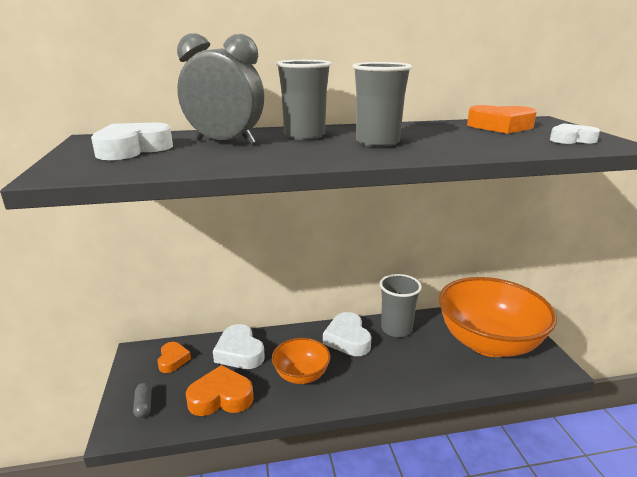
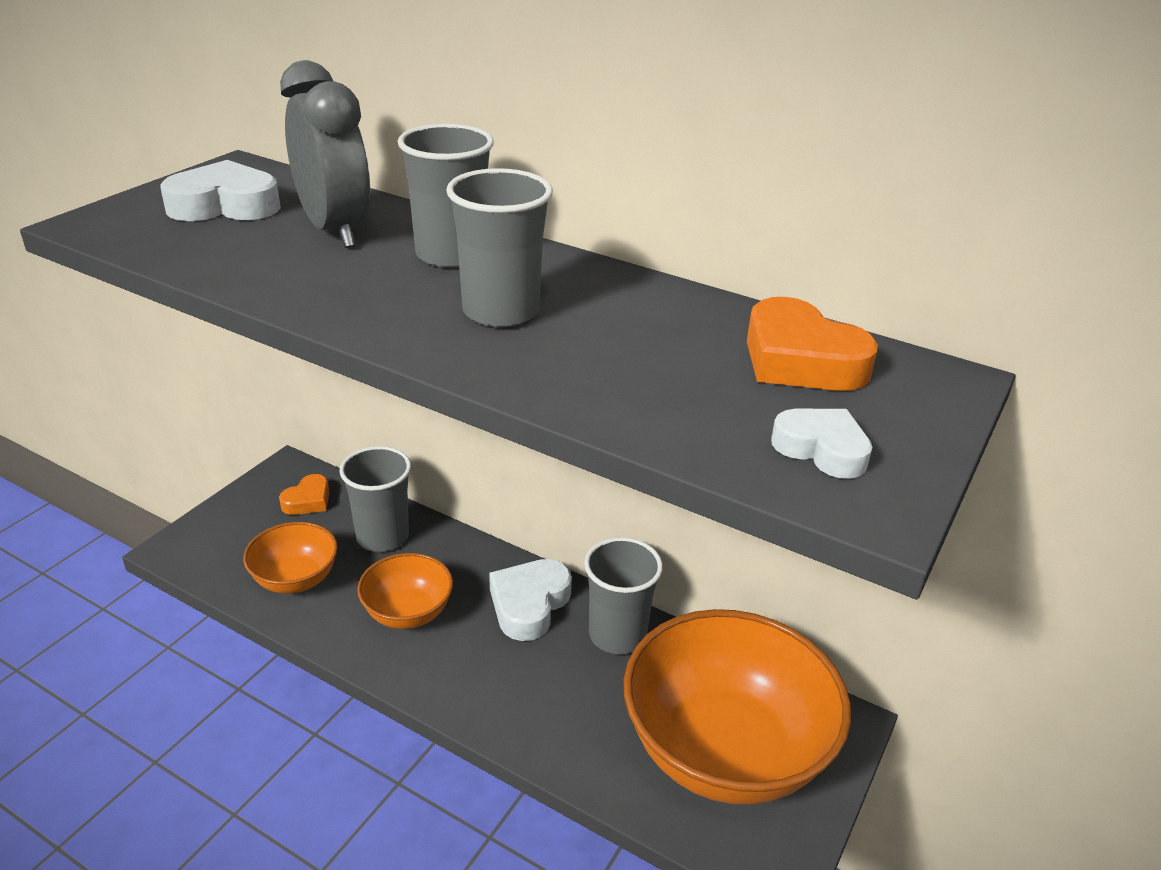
camera: 40 degrees right, 10 degrees up
(143, 405) = (221, 537): grey capsule -> none
(221, 397) = (295, 579): orange heart -> orange bowl
(239, 352) = (382, 536): white heart -> grey cup

